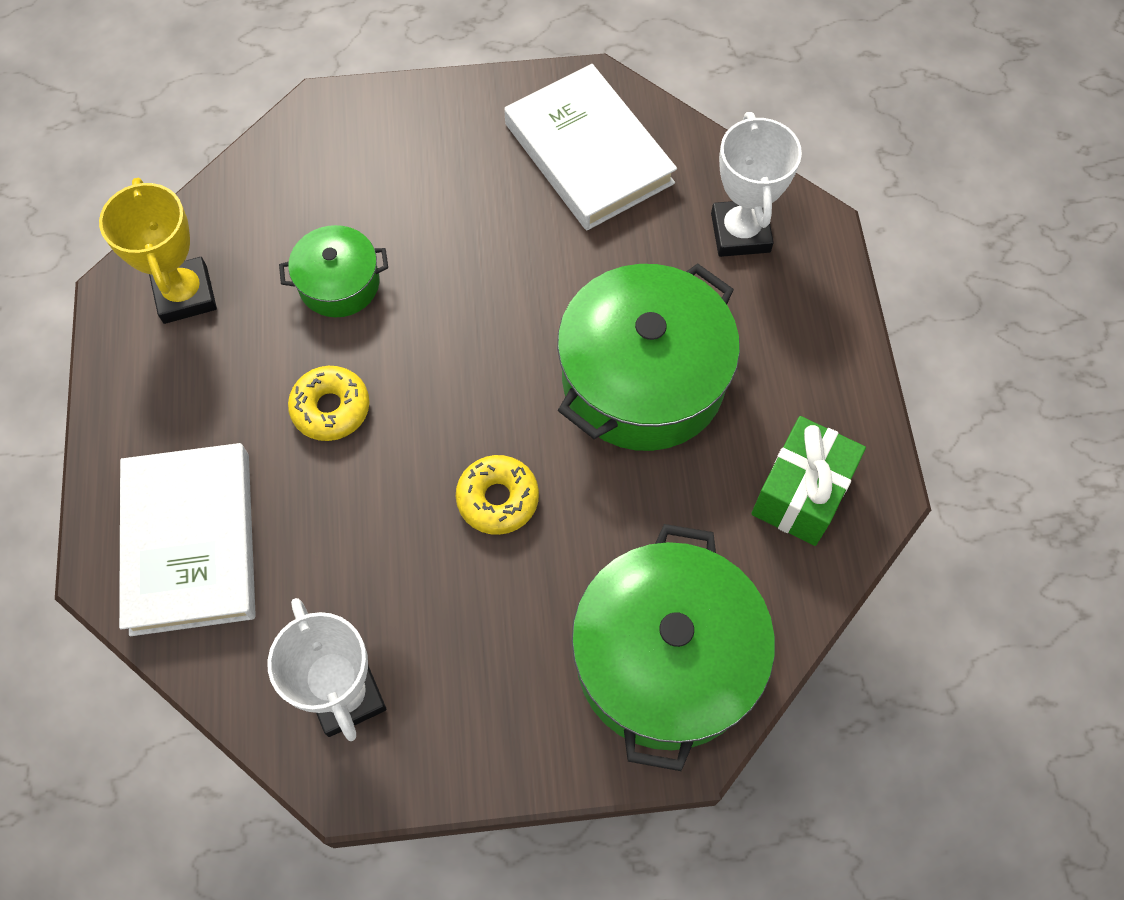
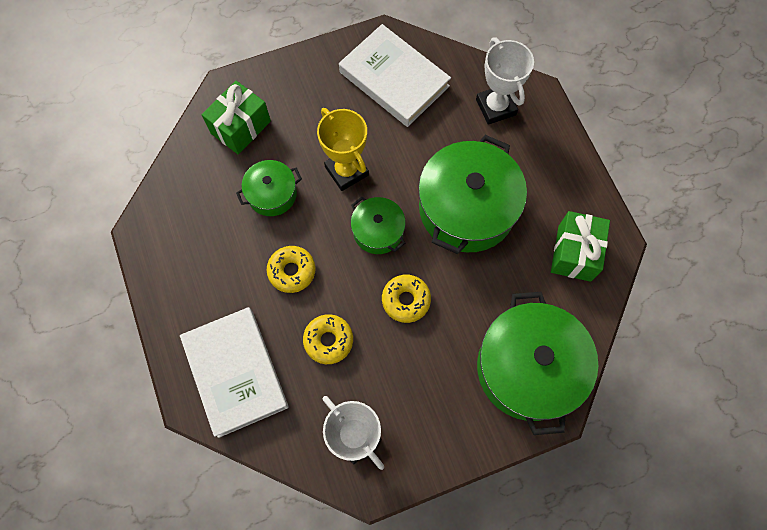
camera: 15 degrees left, 5 degrees up
(185, 295) = (181, 223): yellow trophy -> yellow trophy (346, 171)
(324, 172) = (240, 127): none -> green gift
(353, 530) = (328, 340): none -> yellow donut
(488, 380) = (378, 231): none -> green pot

